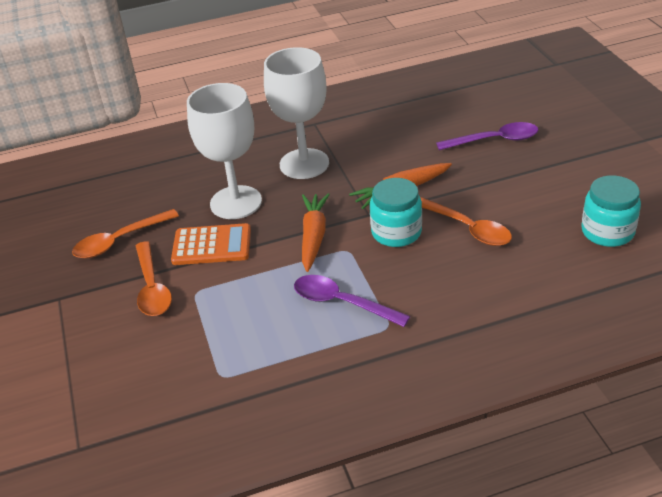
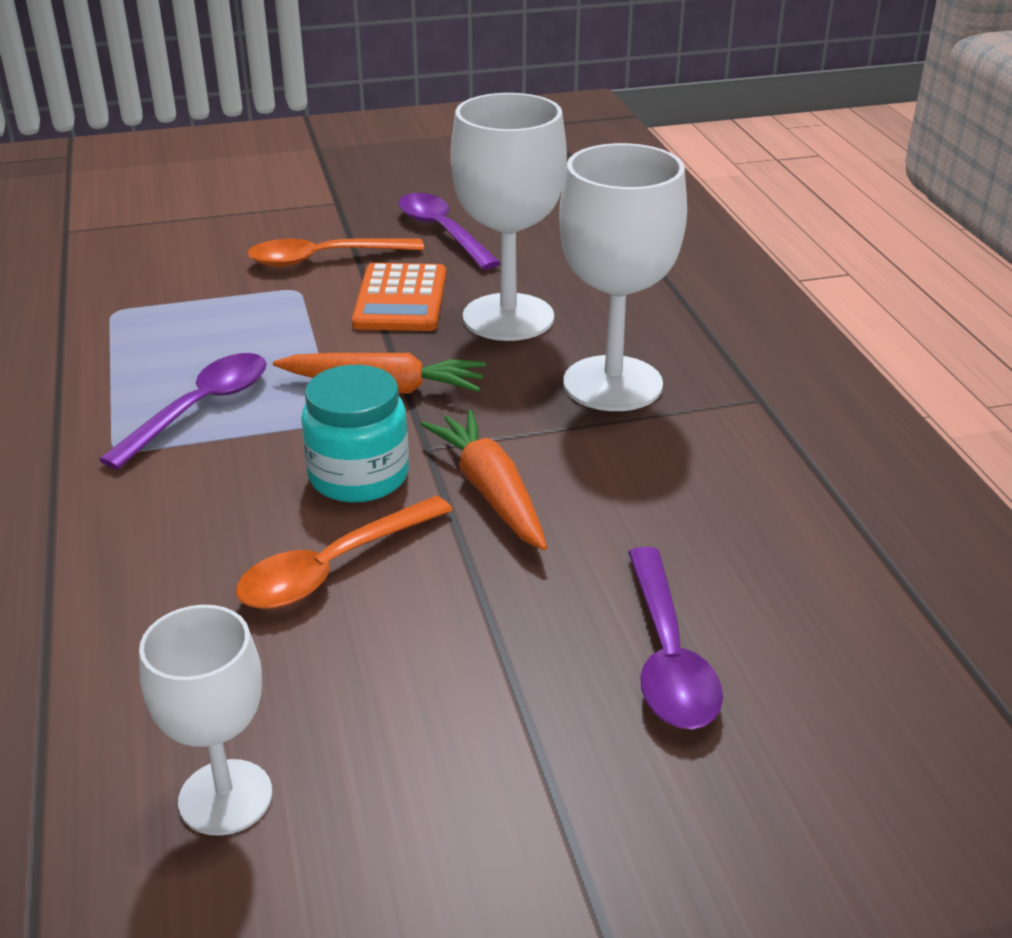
camera: 90 degrees right, 5 degrees down
(120, 241) = (442, 232): orange spoon -> purple spoon
(607, 232) = (225, 797): turquoise jar -> white goblet

